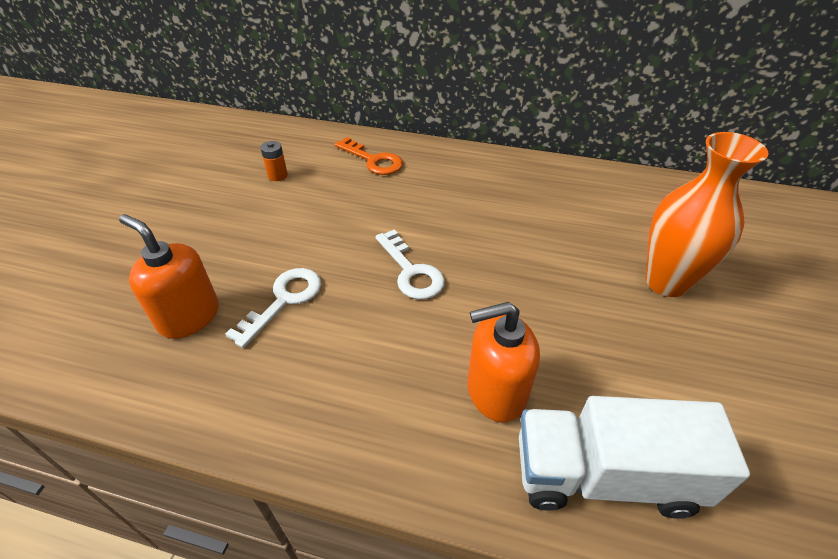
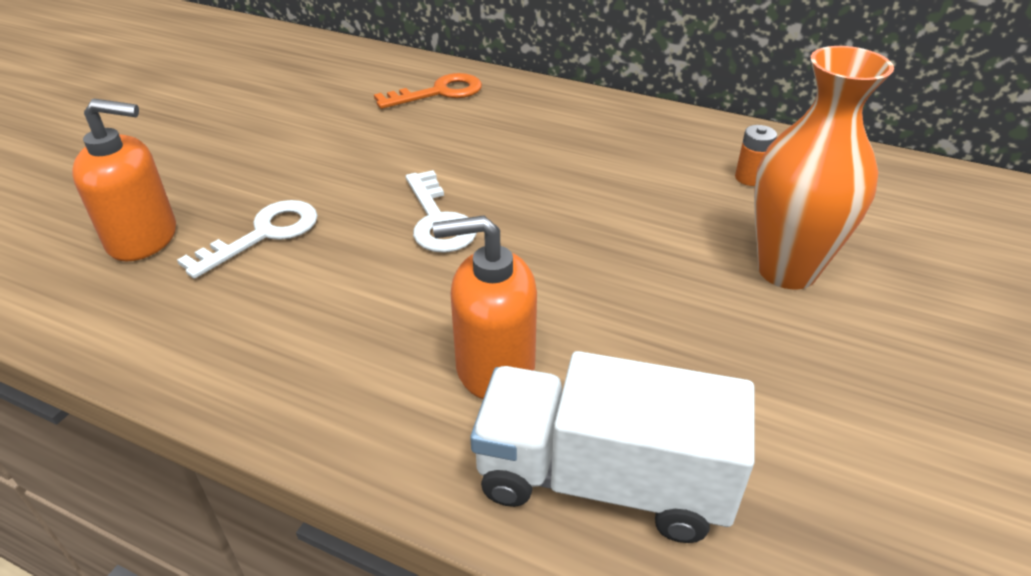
camera: 10 degrees right, 5 degrees down
(189, 316) = (143, 238): orange soap dispenser -> orange soap dispenser turned 135 degrees clockwise
(277, 175) = (310, 99): orange battery -> orange battery (750, 178)
(373, 160) = (439, 92): orange key -> orange key turned 75 degrees counterclockwise

